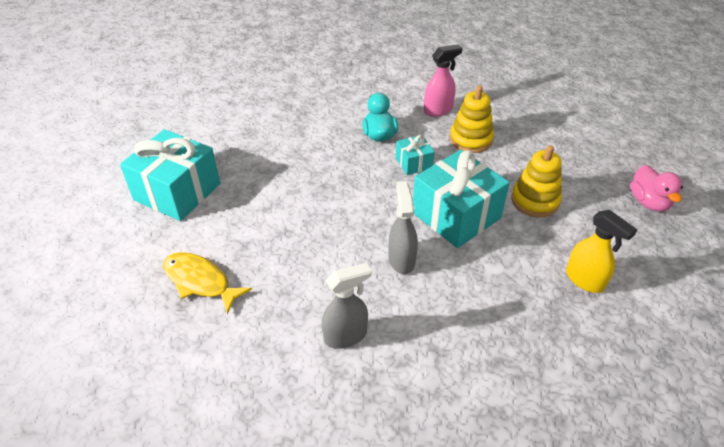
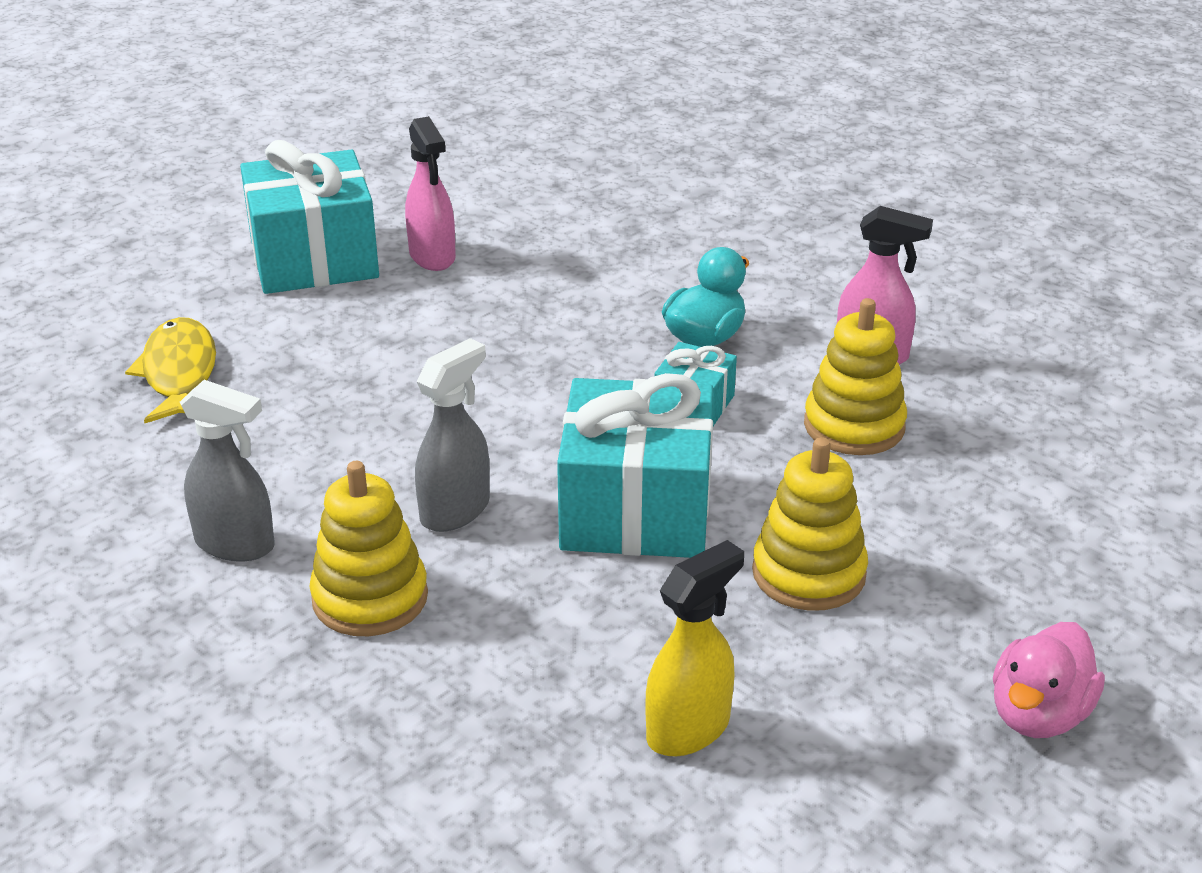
camera: 45 degrees right, 10 degrees down
(228, 161) = (432, 257): none -> pink spray bottle
(427, 316) = (370, 598): none -> yellow stacking toy
(585, 280) = (689, 729): yellow spray bottle -> yellow spray bottle turned 135 degrees counterclockwise

